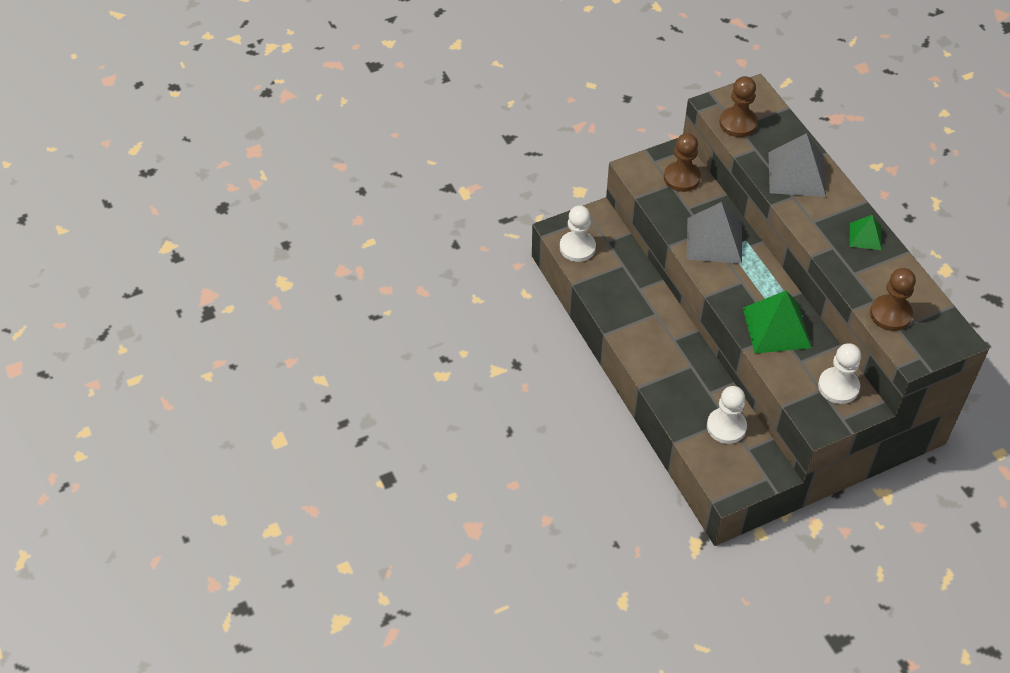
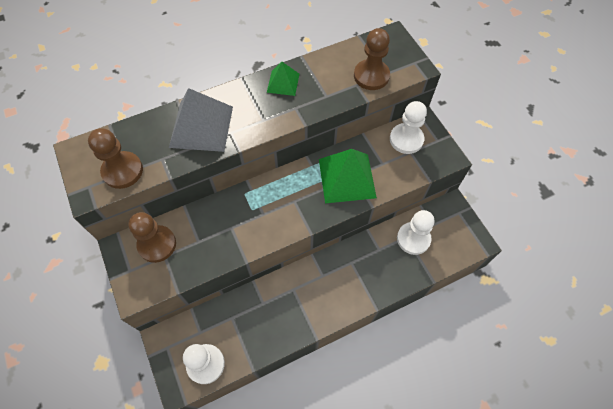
camera: 90 degrees left, 10 degrees up
(714, 240) = (242, 220): grey pyramid -> none

